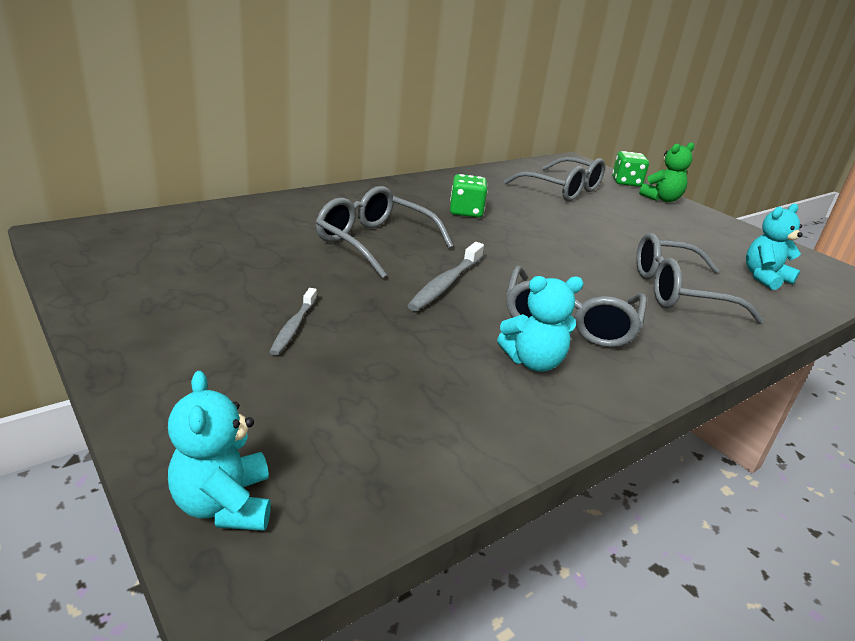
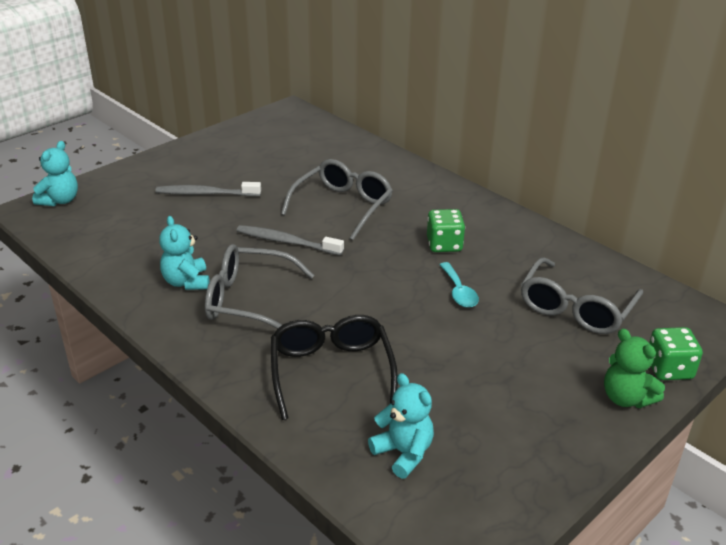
camera: 85 degrees right, 5 degrees up
(224, 504) = (60, 200): turquoise teddy bear -> turquoise teddy bear turned 135 degrees clockwise
(293, 327) = (206, 194): grey toothbrush -> grey toothbrush, size x1.52
(543, 220) = (459, 292): none -> turquoise spoon
(677, 292) = (331, 371): grey glasses -> black glasses

